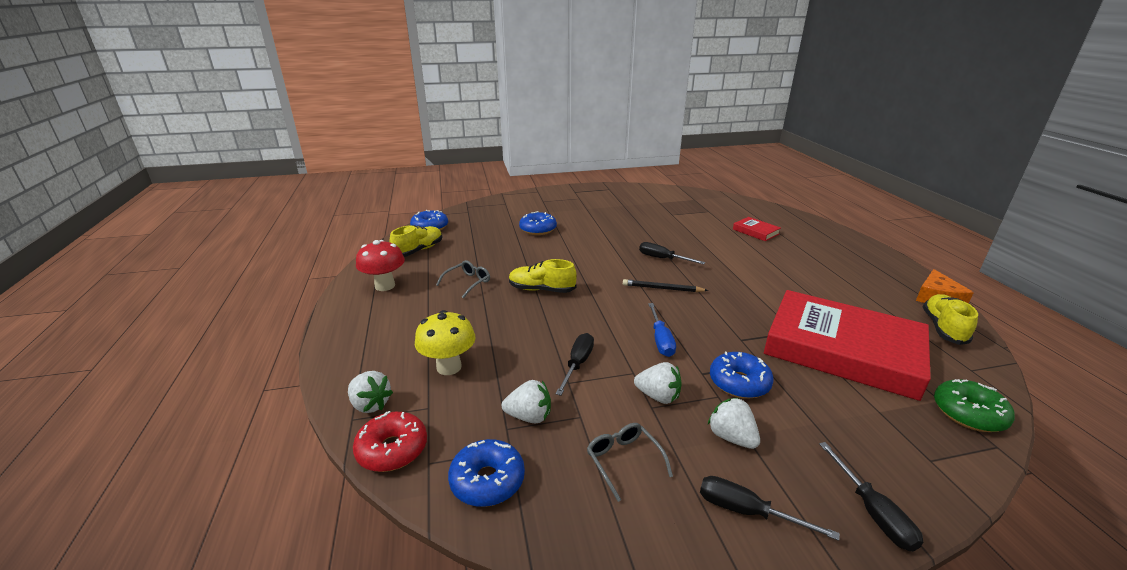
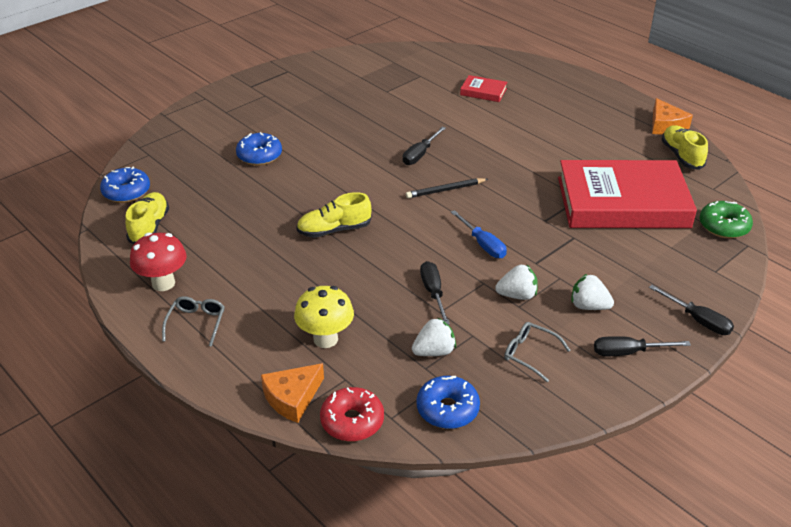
camera: 30 degrees left, 10 degrees up
(370, 404) = (292, 398): white strawberry -> orange cheese
(468, 282) = (250, 248): grey glasses -> grey glasses (196, 323)
(662, 259) = (420, 154): black screwdriver -> black screwdriver turned 60 degrees counterclockwise
(739, 383) = (567, 260): blue donut -> none

